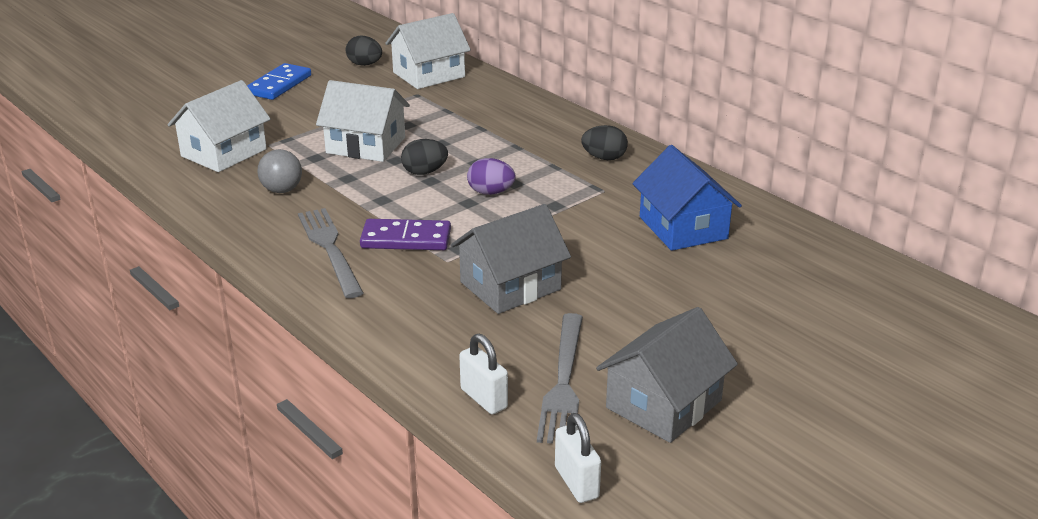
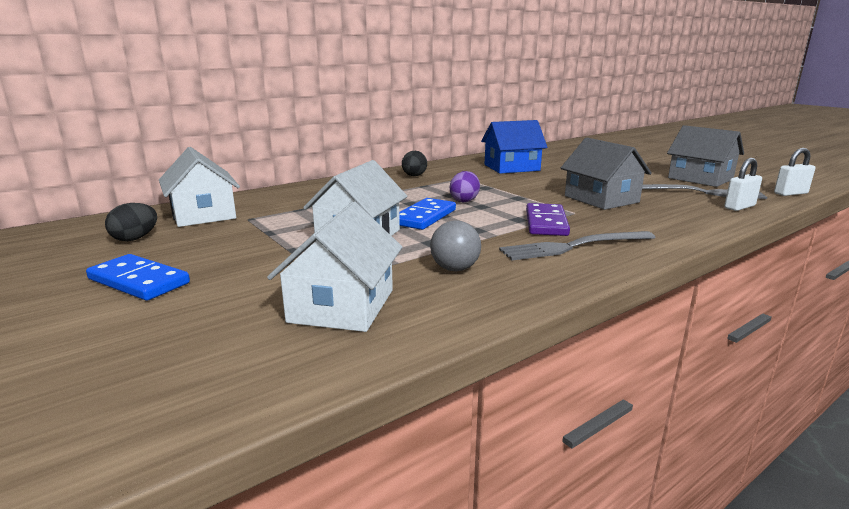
camera: 85 degrees left, 10 degrees down
(224, 153) = (342, 306): white house -> white house turned 60 degrees clockwise
(424, 172) = (424, 217): black egg -> blue domino

